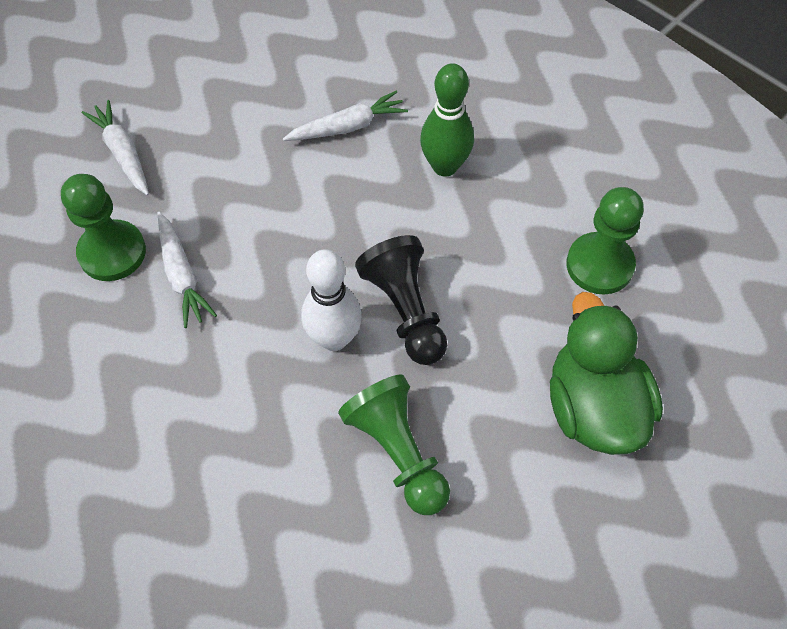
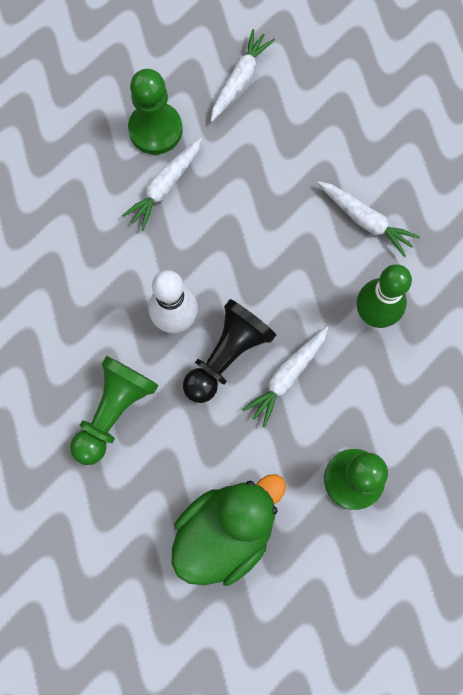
camera: 60 degrees right, 15 degrees up
(461, 269) = (287, 377): none -> white carrot

